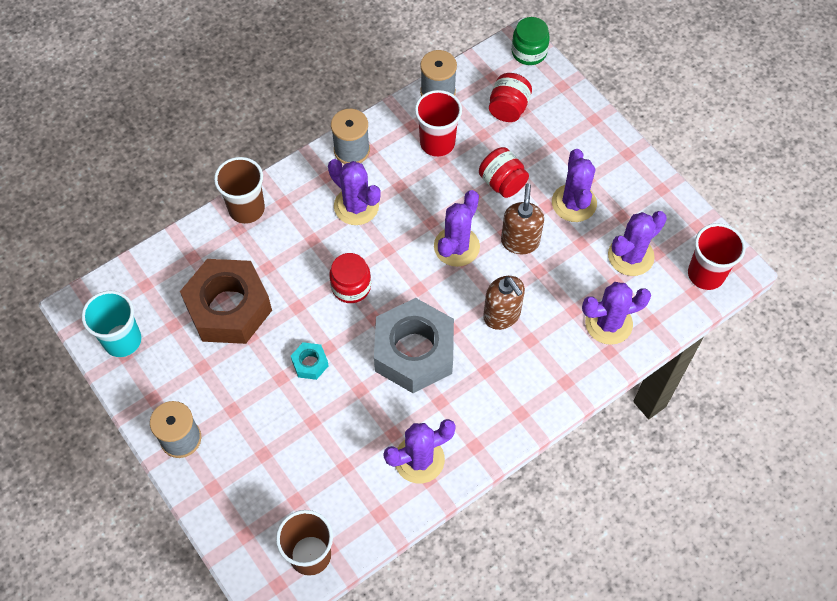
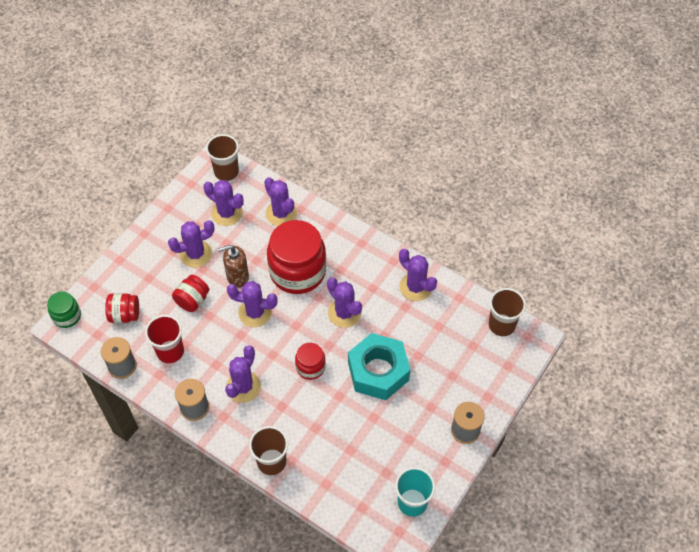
camera: 110 degrees left, 5 degrees down
(228, 308) = (358, 440): brown nut -> none
(310, 363) = (378, 371): turquoise nut -> turquoise nut, size x2.39
(414, 352) = (344, 313): grey nut -> purple cactus
(502, 315) = (297, 271): brown soap dispenser -> red jar
(706, 274) = (226, 172): red cup -> brown cup

